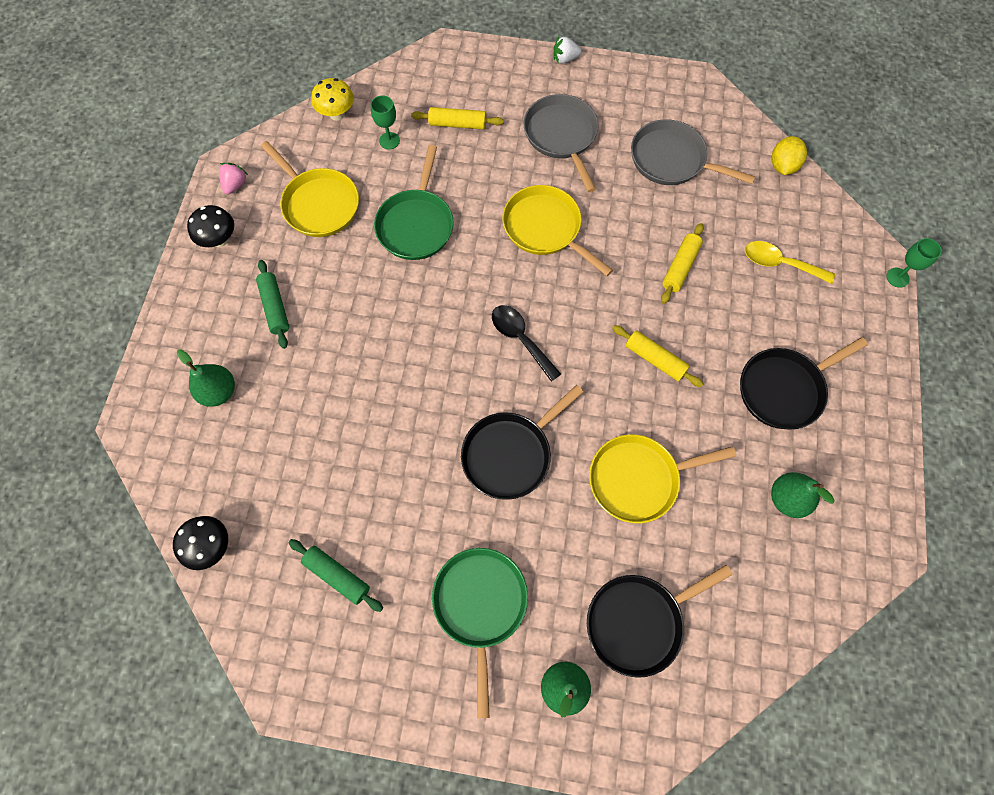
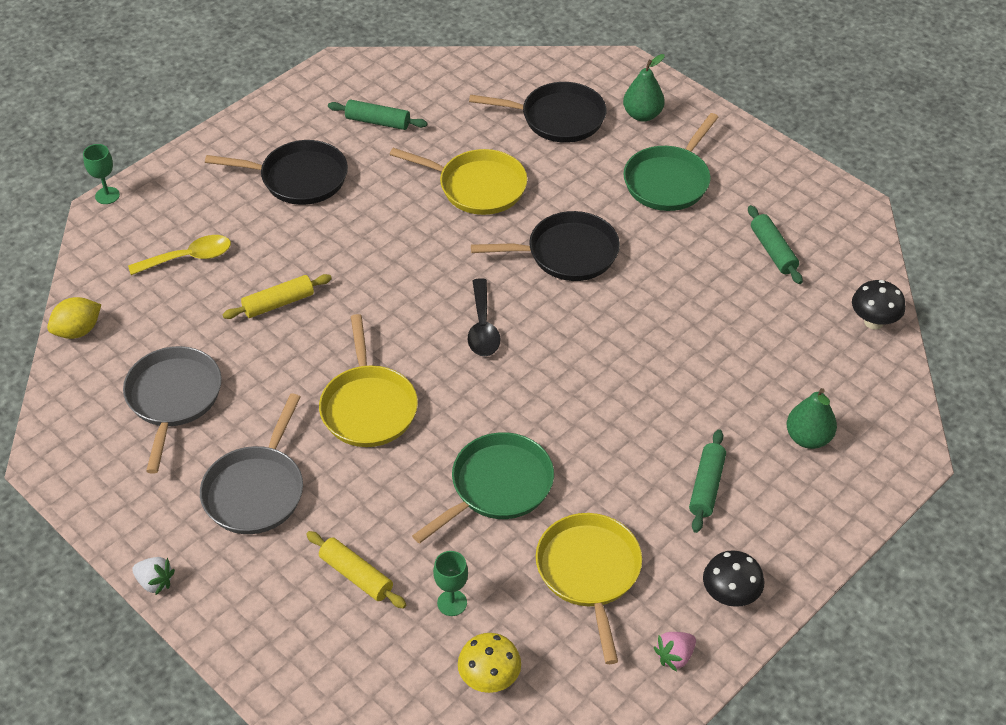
camera: 145 degrees left, 20 degrees down
(655, 359) = (379, 251): yellow rolling pin -> none
(671, 160) = (173, 398): grey pan -> grey pan turned 150 degrees counterclockwise
(780, 263) = (189, 258): yellow spoon -> yellow spoon turned 75 degrees counterclockwise
(787, 499) = (378, 122): green pear -> green rolling pin

